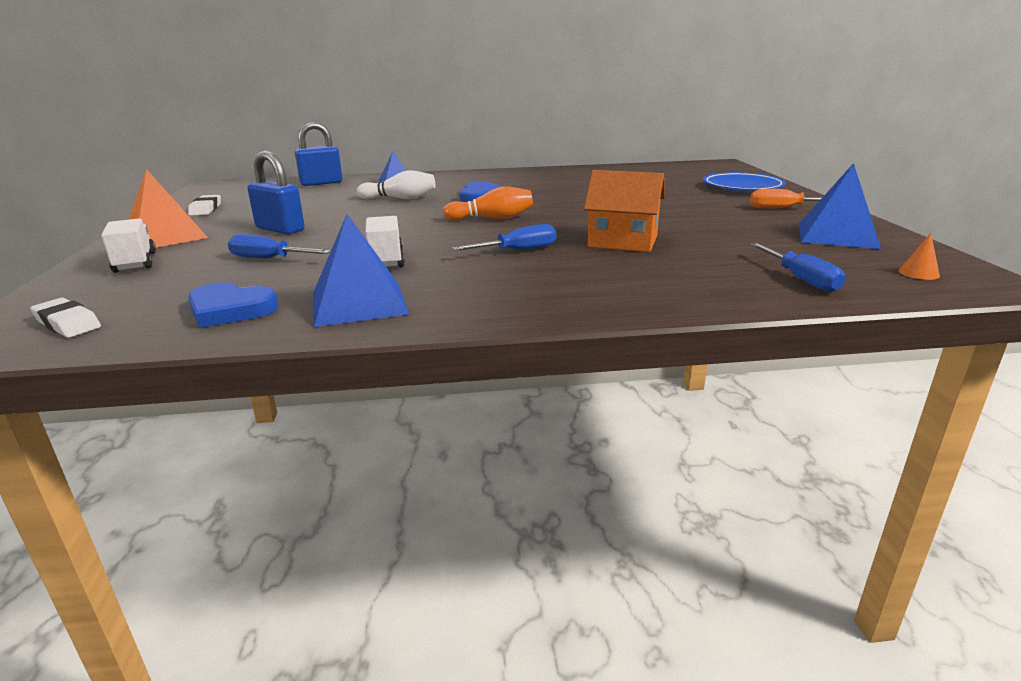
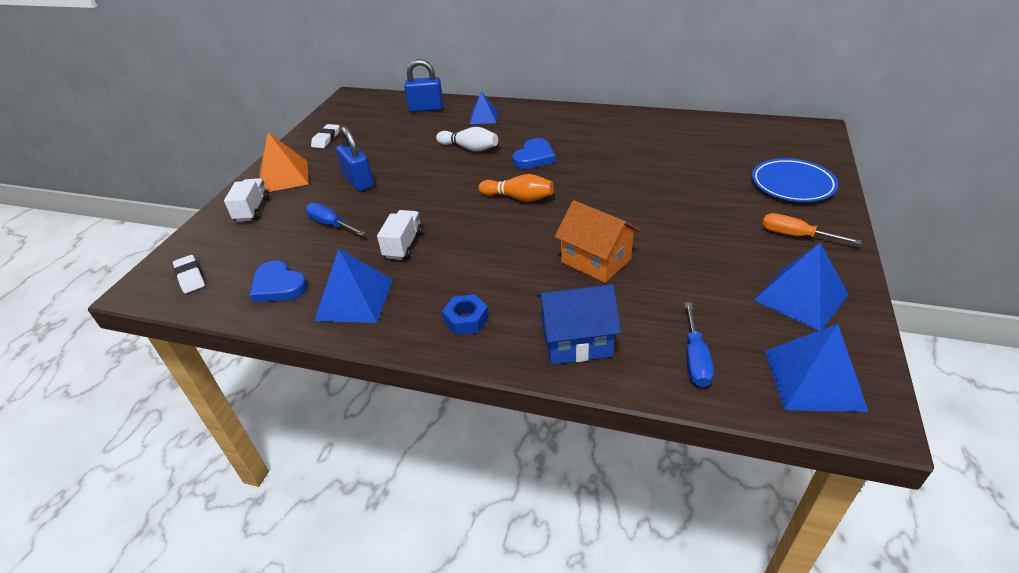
camera: 25 degrees right, 15 degrees up
(517, 251) = (503, 255): blue screwdriver -> none
(525, 295) = (466, 320): none -> blue nut
(669, 288) = (576, 341): none -> blue house
(918, 273) = (814, 379): orange cone -> blue pyramid

